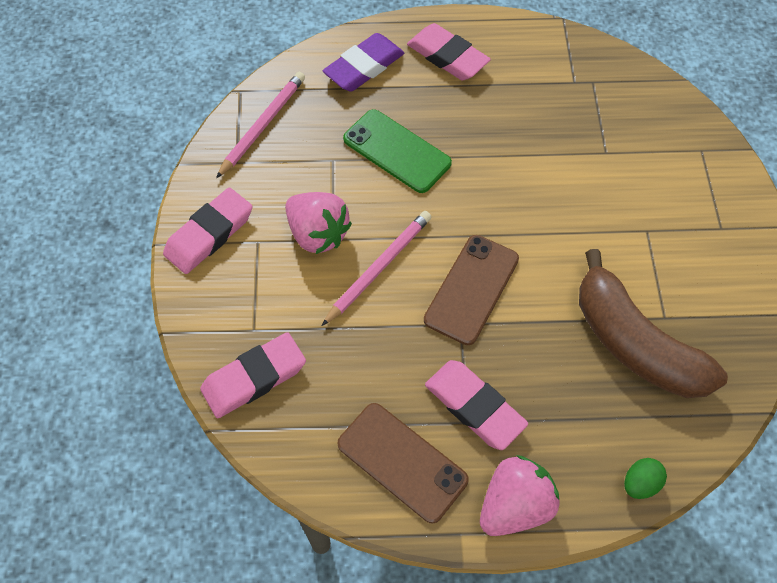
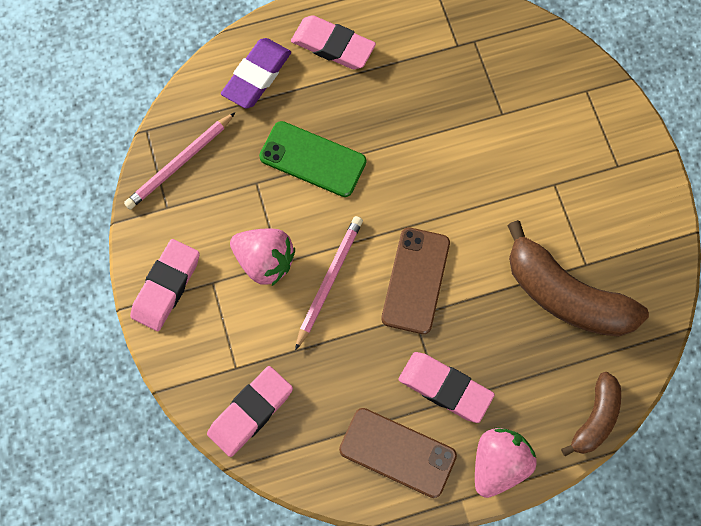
camera: 15 degrees left, 10 degrees up
(263, 125) = (180, 163): pink pencil -> pink pencil turned 150 degrees counterclockwise
(640, 483) = (595, 418): green egg -> brown banana

